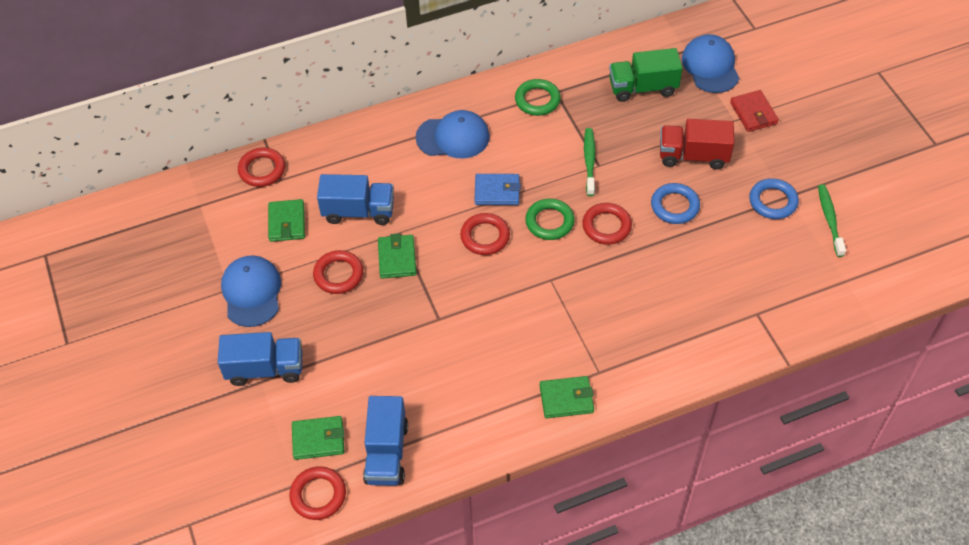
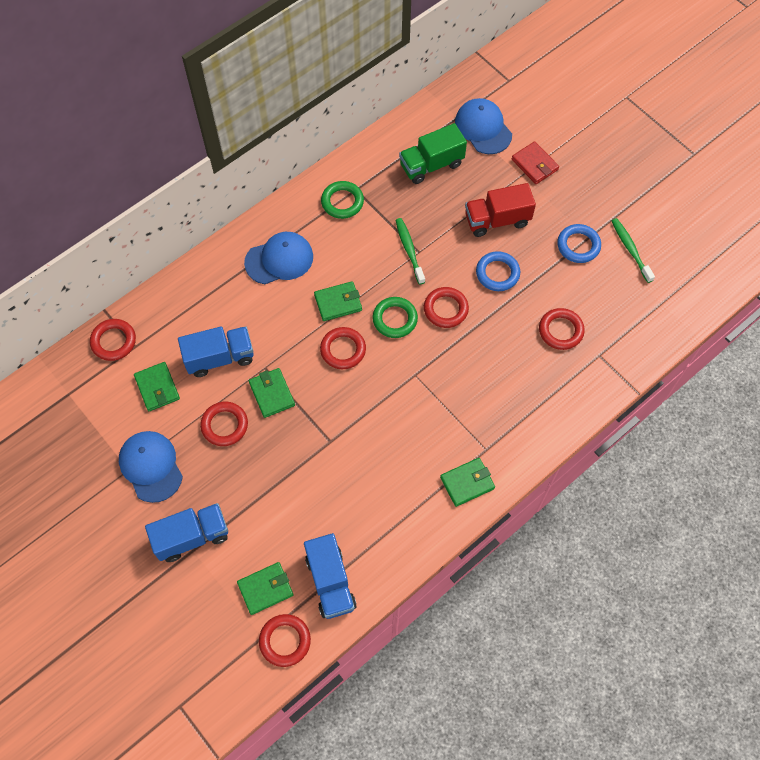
camera: 20 degrees left, 10 degrees up
(497, 191) = (338, 302): blue wallet -> green wallet
(723, 279) = (560, 331): none -> red ring

